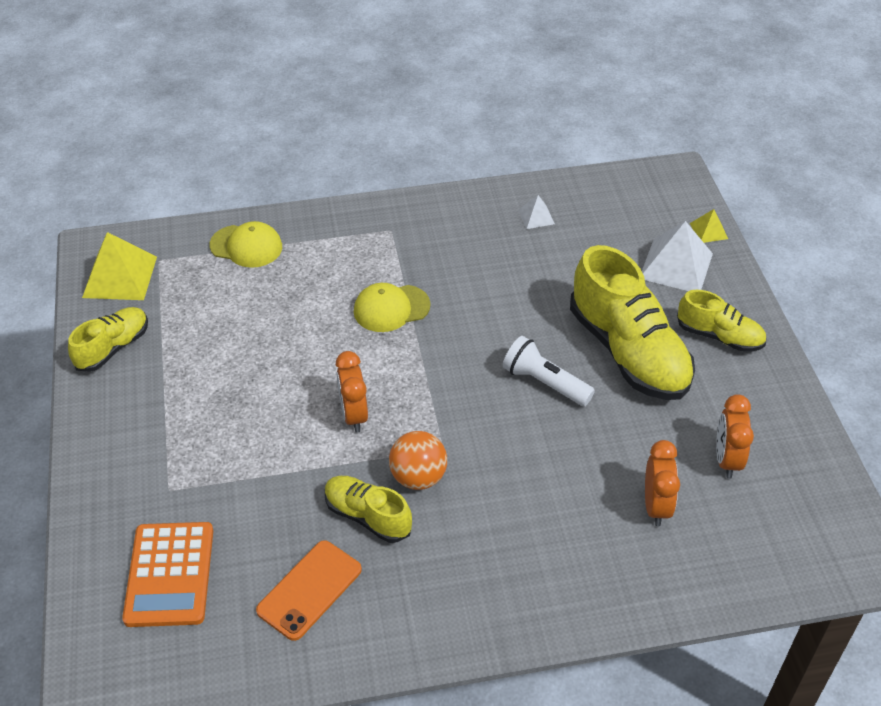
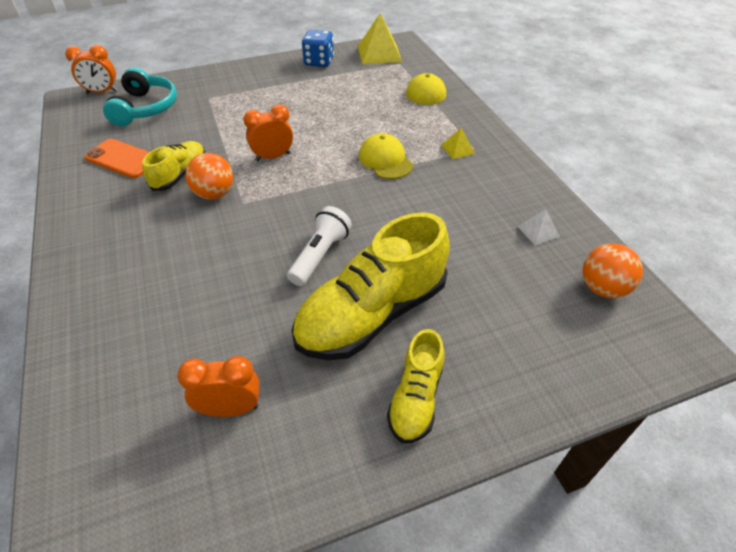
camera: 80 degrees right, 0 degrees up
(113, 348) = (319, 62): yellow shoe -> blue dice
(170, 574) = (145, 108): orange calculator -> turquoise headphones
(613, 198) = (602, 288): none -> orange ball
(656, 506) = (173, 346): orange clock -> orange clock (102, 92)
(676, 266) = (518, 351): white pyramid -> none
(708, 231) = (596, 383): yellow pyramid -> yellow pyramid (457, 149)

